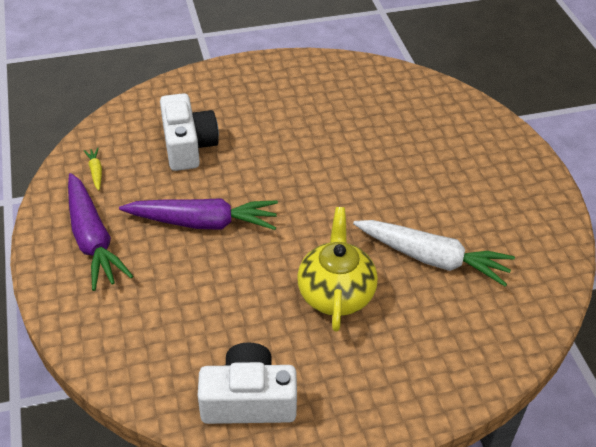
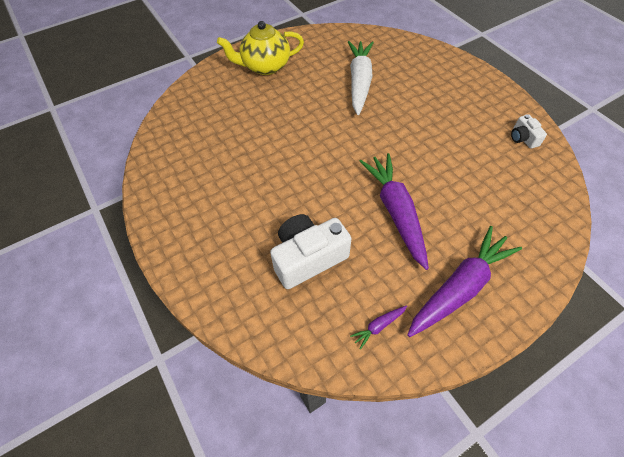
camera: 105 degrees left, 10 degrees up
(96, 171) = (378, 326): yellow carrot -> purple carrot
(248, 400) = (523, 138): white camera -> white camera, size x0.50
(335, 293) = (416, 119): yellow teapot -> yellow teapot (265, 66)

